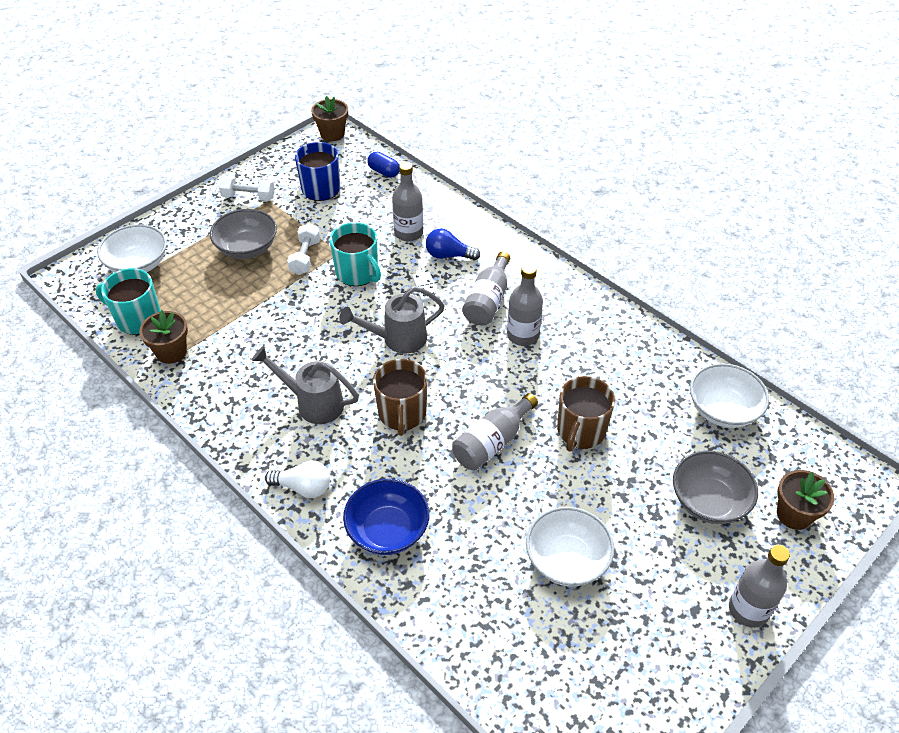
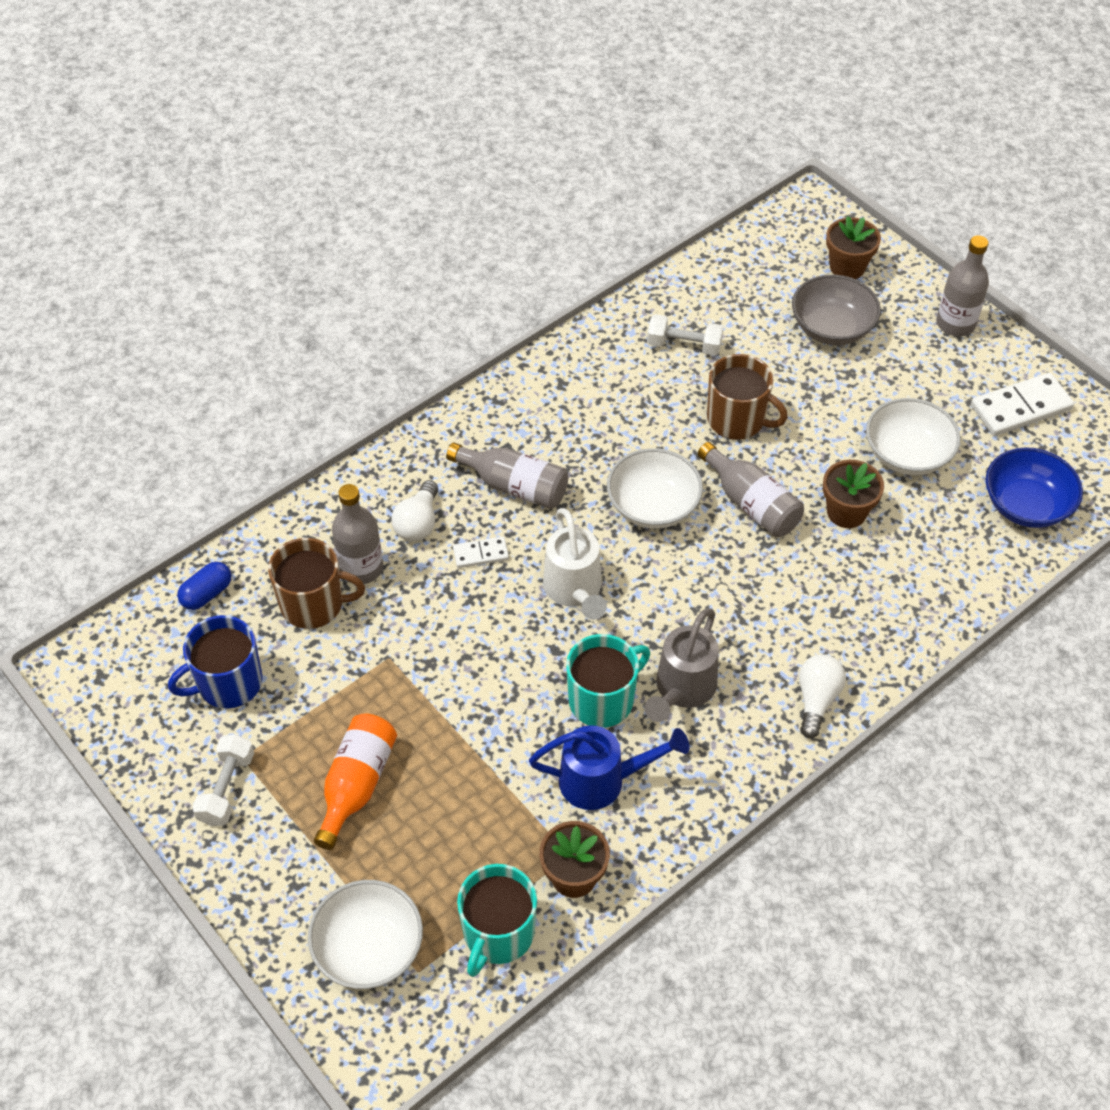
camera: 85 degrees left, 5 degrees up
(241, 362) = (602, 781): none -> blue watering can
(247, 248) = (356, 784): grey bowl -> orange bottle
(305, 257) = (392, 702): white dumbbell -> white dumbbell (684, 345)
(332, 134) = (83, 665): brown flower pot -> brown flower pot (846, 512)
(357, 273) = (438, 634): turquoise mug -> turquoise mug (602, 699)
(387, 530) = (876, 613): blue bowl -> blue bowl (1026, 505)
(398, 339) = (574, 590): grey watering can -> white watering can
(402, 413) = (703, 591): brown mug -> brown mug (313, 604)
(448, 255) = (418, 523): blue light bulb -> white light bulb
(523, 335) = (581, 456): grey bottle -> none
(648, 666) = (1020, 407): none -> white domino
(723, 410) = (711, 292): white bowl -> white bowl (653, 506)

